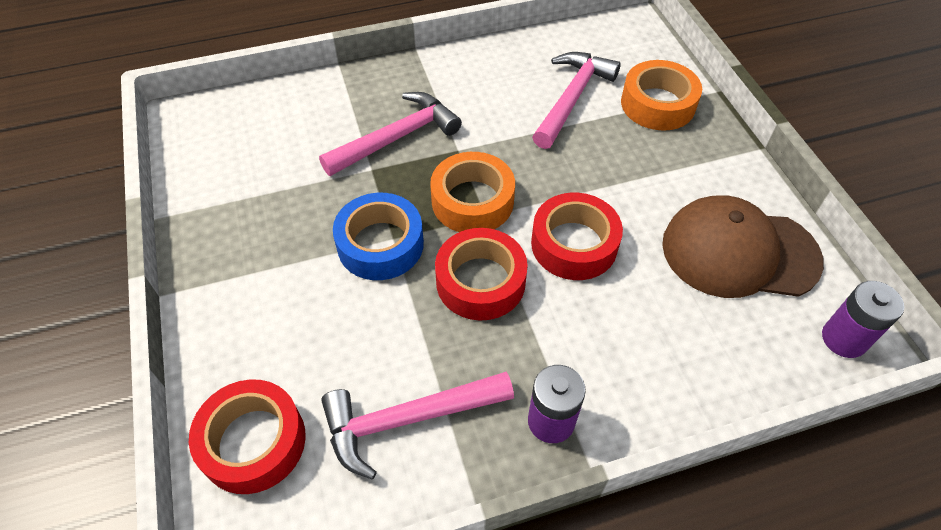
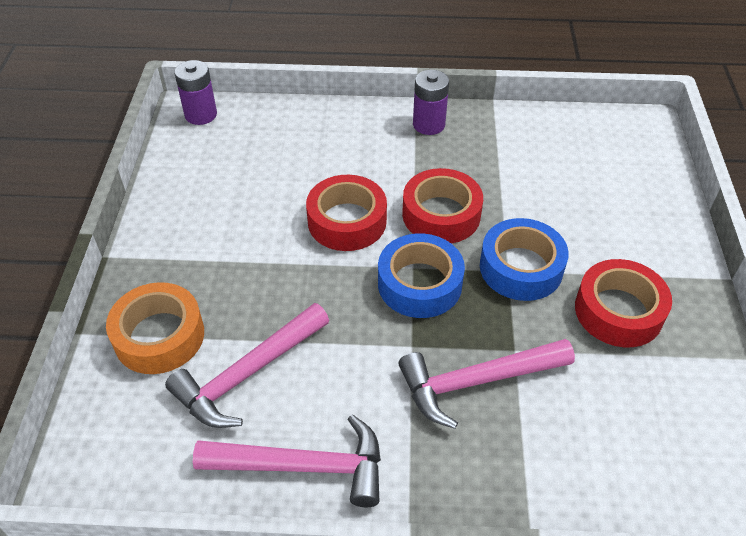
camera: 160 degrees left, 5 degrees down
(253, 442) = (636, 162): red tape -> red tape (618, 311)
(407, 420) = (526, 148): pink hammer -> pink hammer (304, 466)
(472, 201) = (419, 284): orange tape -> blue tape
(739, 252) = (217, 180): brown cap -> none

